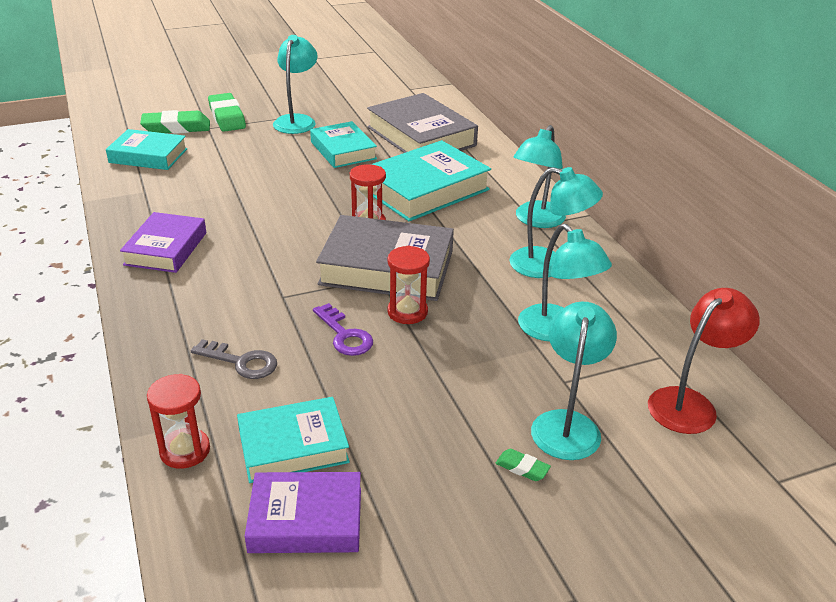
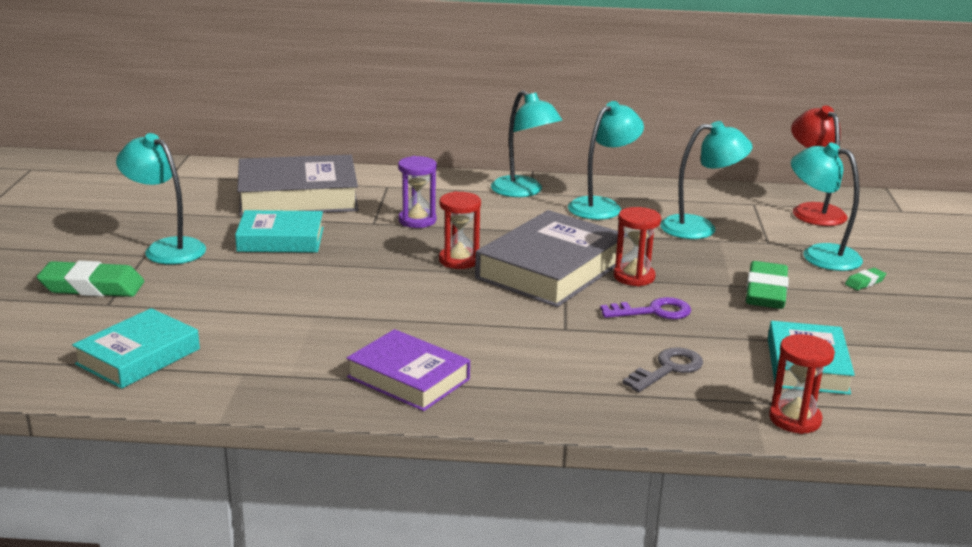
camera: 65 degrees left, 10 degrees down
(176, 128) = (75, 325): green eraser -> green eraser (766, 292)
(306, 519) = (902, 377): purple book -> none
(425, 189) = (417, 220): turquoise book -> purple hourglass

